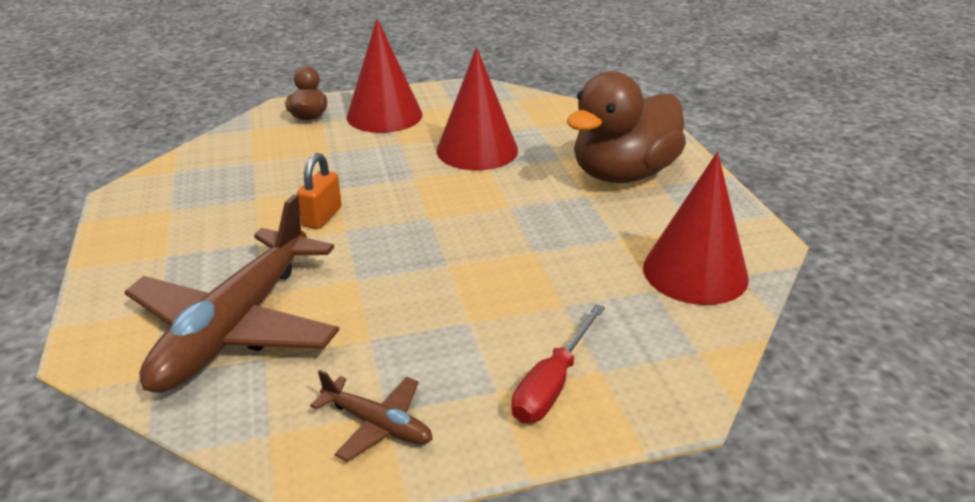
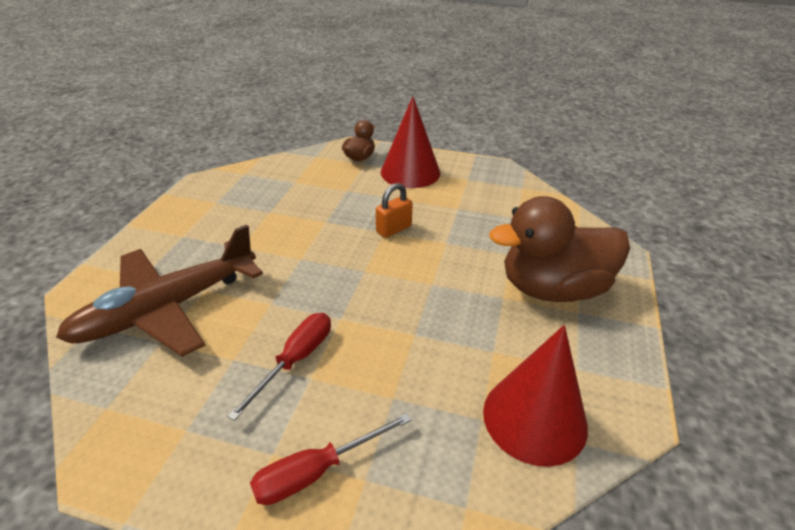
camera: 30 degrees right, 5 degrees up
(322, 217) = (295, 242): orange padlock -> orange padlock (394, 229)
(377, 424) = (170, 437): brown plane -> none
(439, 314) = (295, 360): none -> red screwdriver
(477, 150) = (451, 223): red cone -> none

